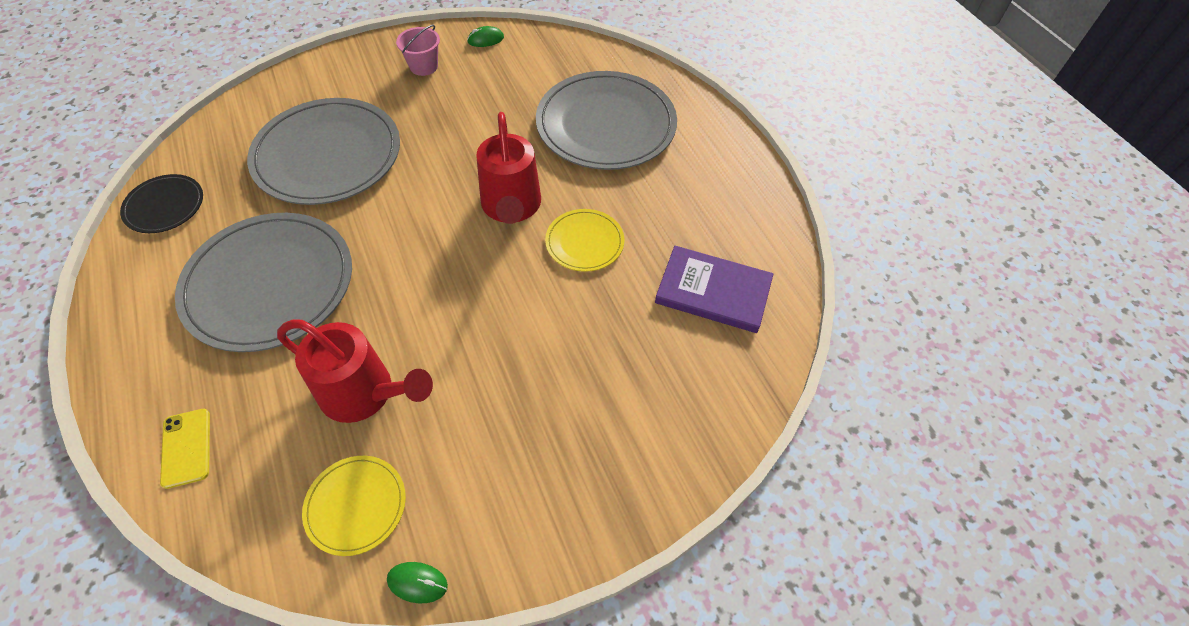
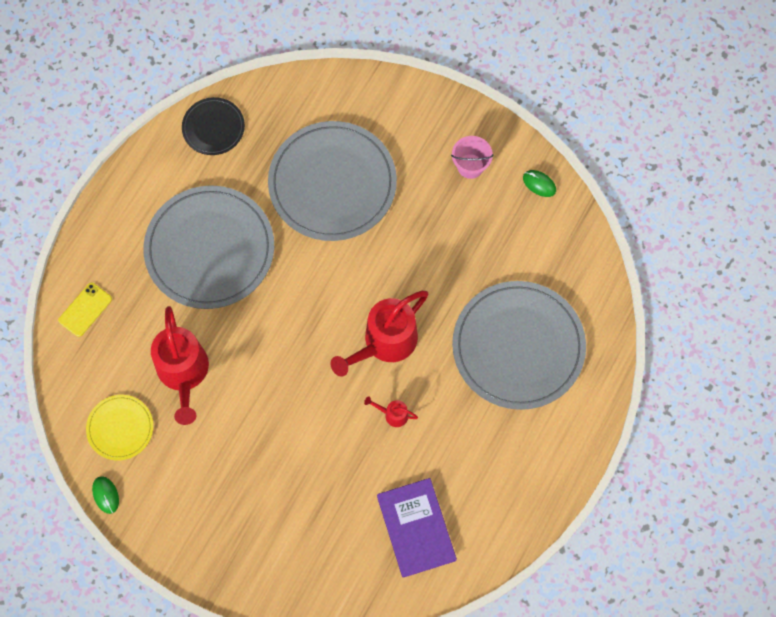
camera: 55 degrees right, 15 degrees up
(584, 242) = (392, 414): yellow plate -> red watering can

